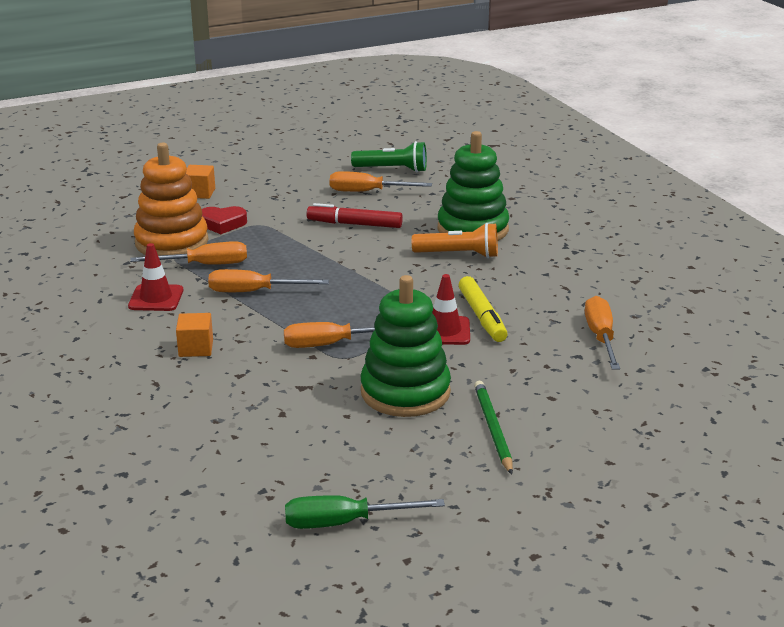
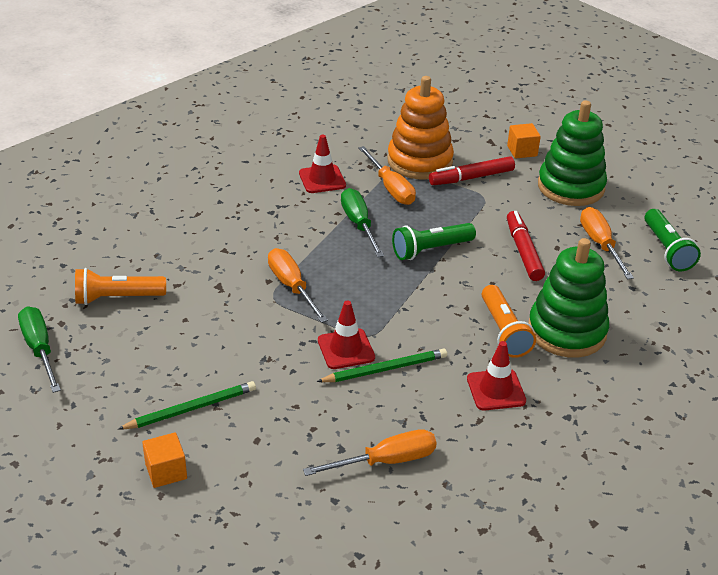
camera: 70 degrees right, 10 degrees up
(196, 348) = (254, 219): orange cube -> orange cube (166, 471)
(222, 224) = (471, 177): red heart -> red marker
(254, 292) = (359, 224): orange screwdriver -> green screwdriver
(281, 456) = (117, 298): none -> orange flashlight
(322, 264) = (431, 250): none -> green flashlight
(405, 392) = (231, 345): green stacking toy -> green stacking toy (571, 187)
(482, 317) = (385, 369): yellow marker -> green pencil
(532, 273) = (496, 390): none -> red traffic cone

